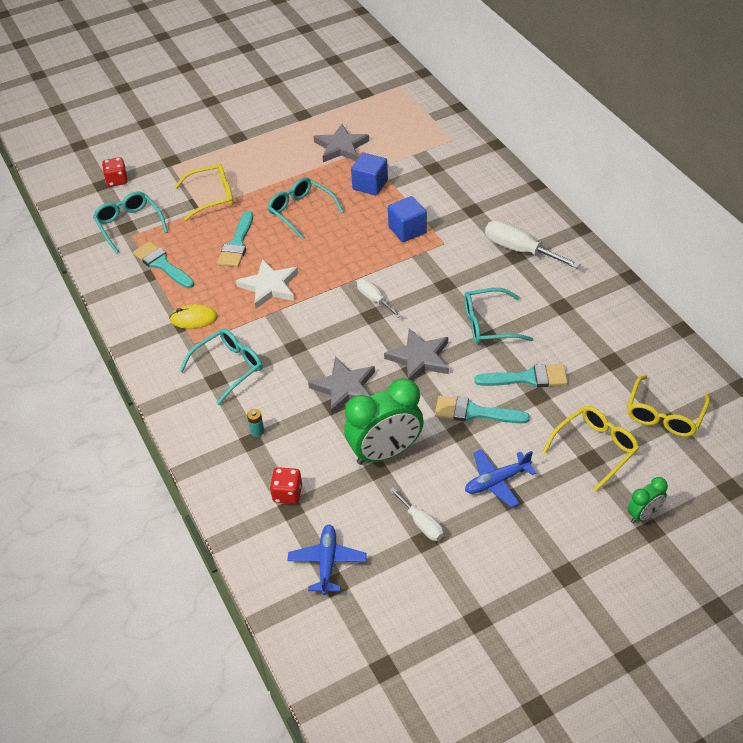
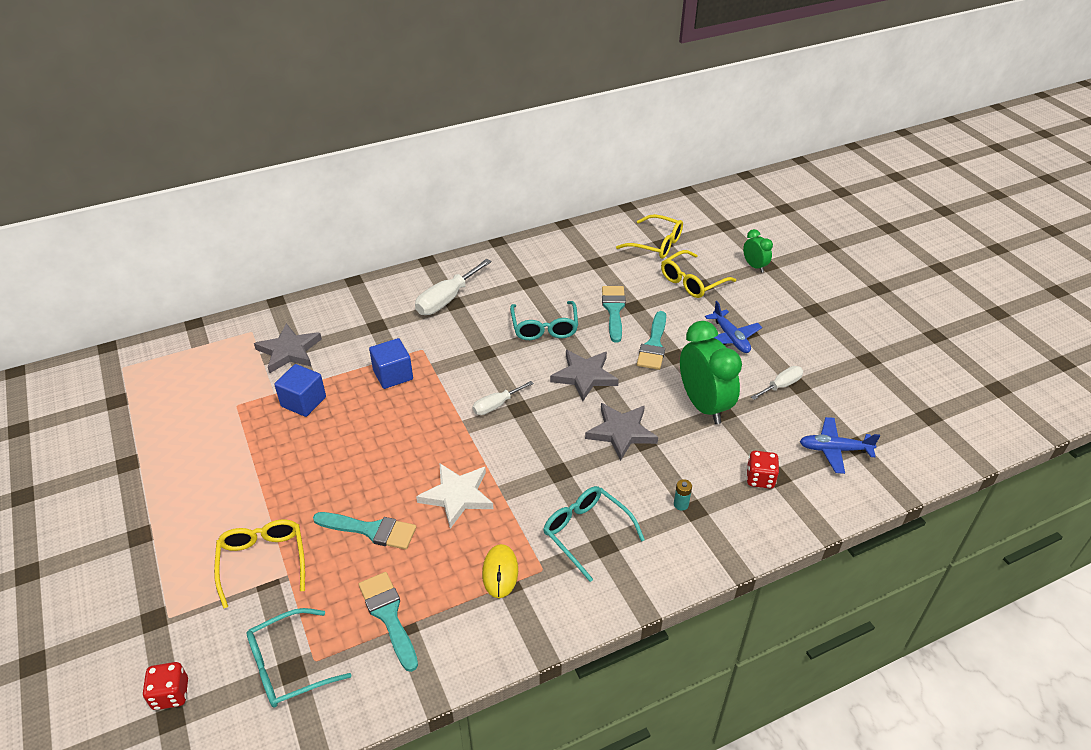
camera: 90 degrees left, 5 degrees down
(162, 264) = (388, 615): turquoise brush -> turquoise brush turned 105 degrees clockwise
(301, 211) = (329, 465): turquoise glasses -> none
(341, 147) = (218, 425): grey star -> grey star (289, 351)
(595, 449) = (692, 282): yellow glasses -> yellow glasses turned 90 degrees counterclockwise

